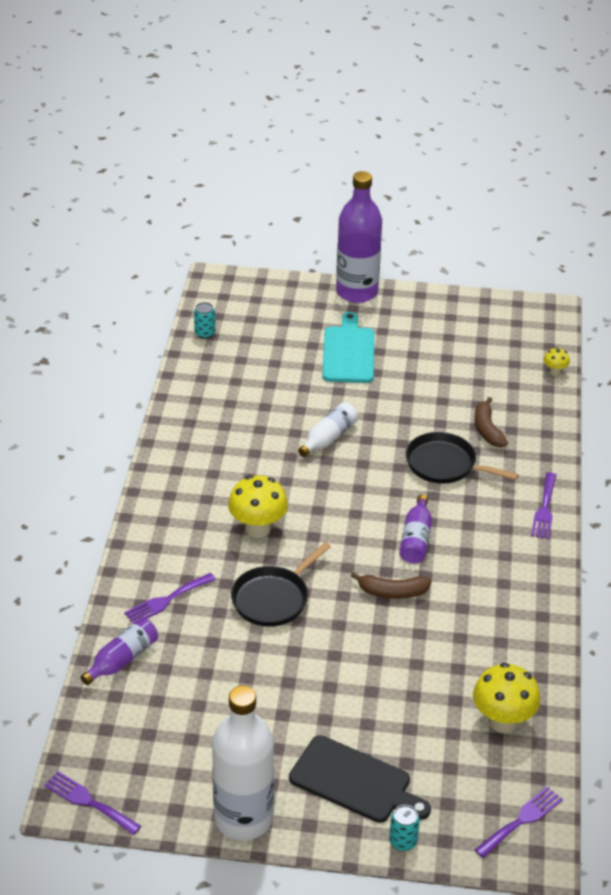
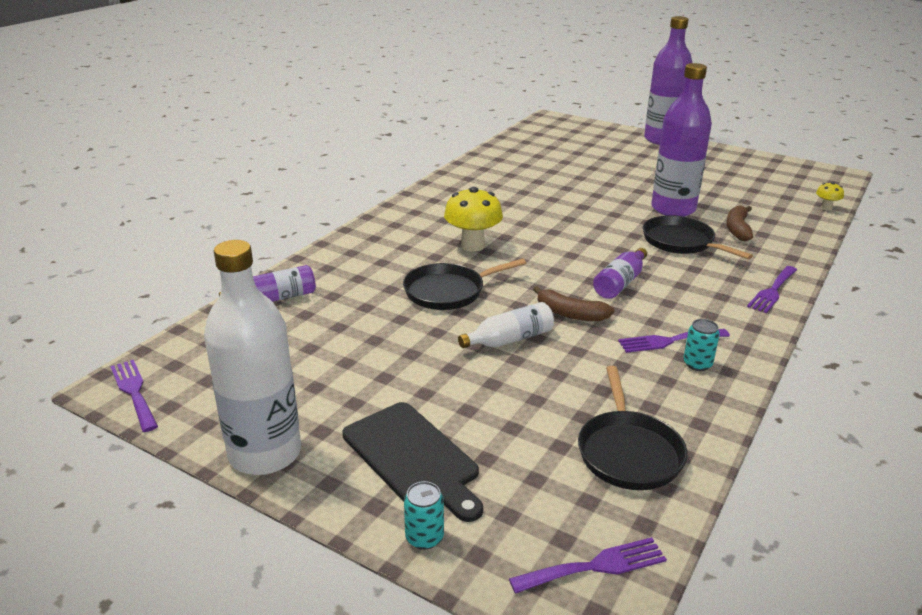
camera: 25 degrees right, 10 degrees down
(166, 600) = (351, 271): purple fork -> purple fork (668, 341)
(205, 333) = (520, 139): turquoise can -> turquoise can (697, 364)
(328, 438) = (580, 207): white bottle -> white bottle (510, 339)
(348, 352) = (633, 166): turquoise cutting board -> none
(417, 415) = (673, 209): none -> purple bottle
(502, 721) = (628, 452): yellow mushroom -> black pan

